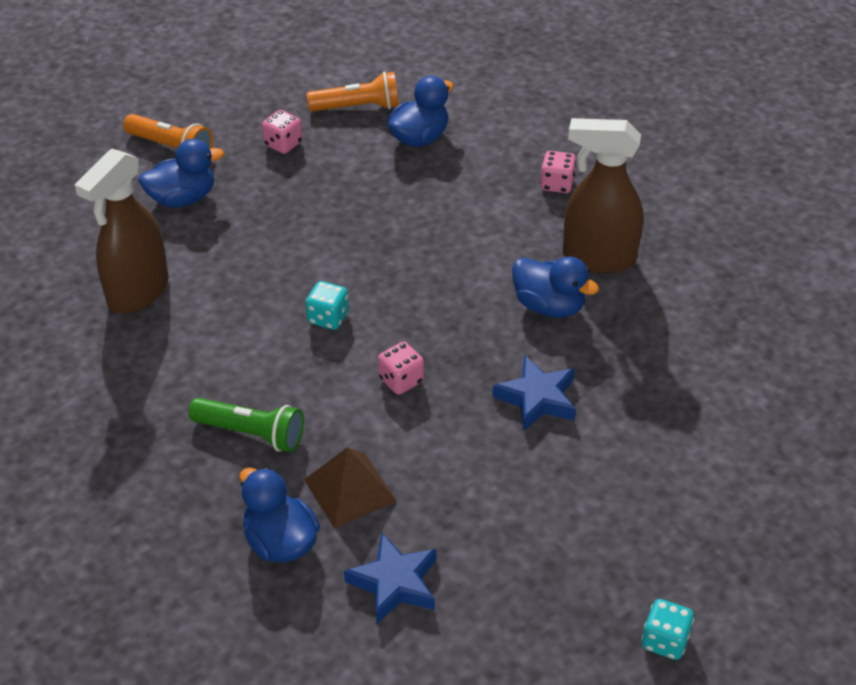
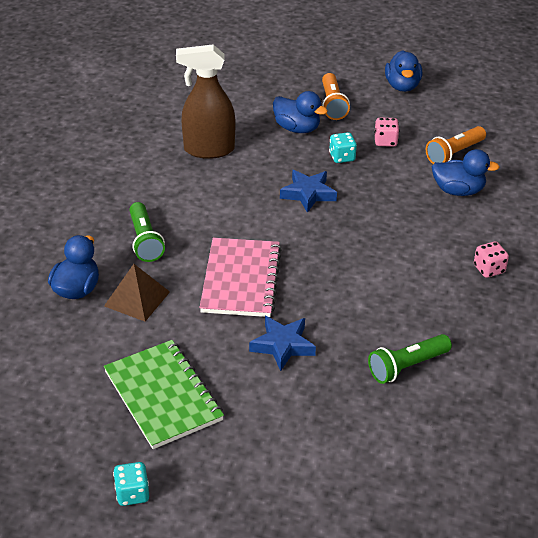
camera: 55 degrees right, 5 degrees down
(328, 318) = (261, 227): turquoise dice -> turquoise dice (342, 157)
(358, 107) = (454, 153): orange flashlight -> orange flashlight turned 90 degrees clockwise
(394, 583) = (83, 349): blue star -> blue star (308, 194)
(401, 380) = (240, 279): pink dice -> pink notebook
(534, 542) = (163, 396): none -> green notebook
(549, 306) = (370, 315): blue duck -> blue duck (402, 86)
(598, 258) = (440, 319): brown spray bottle -> none
(644, 318) = (407, 366): none -> green flashlight

